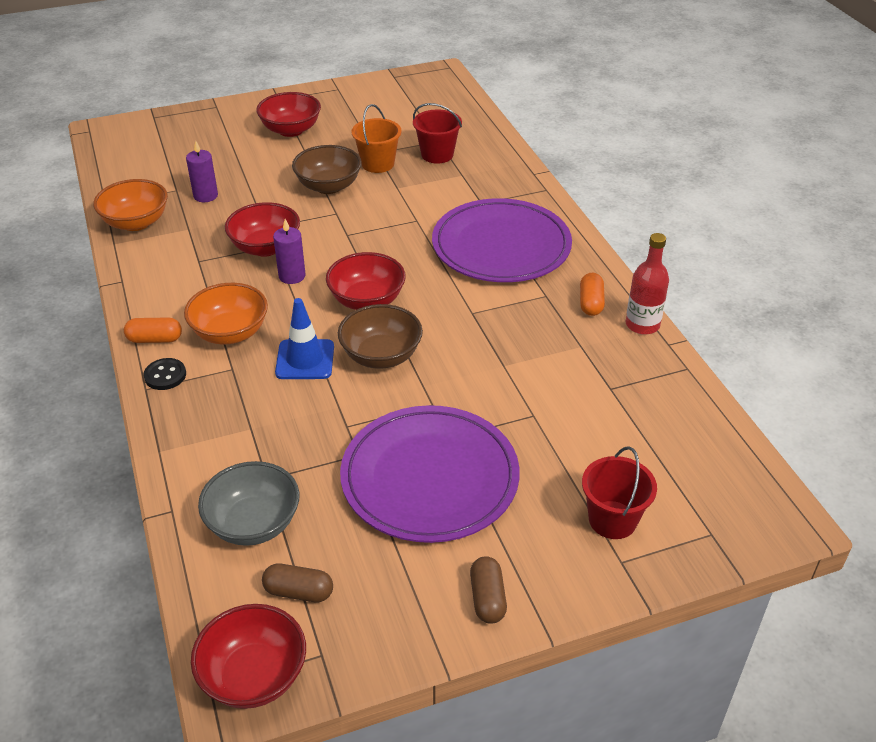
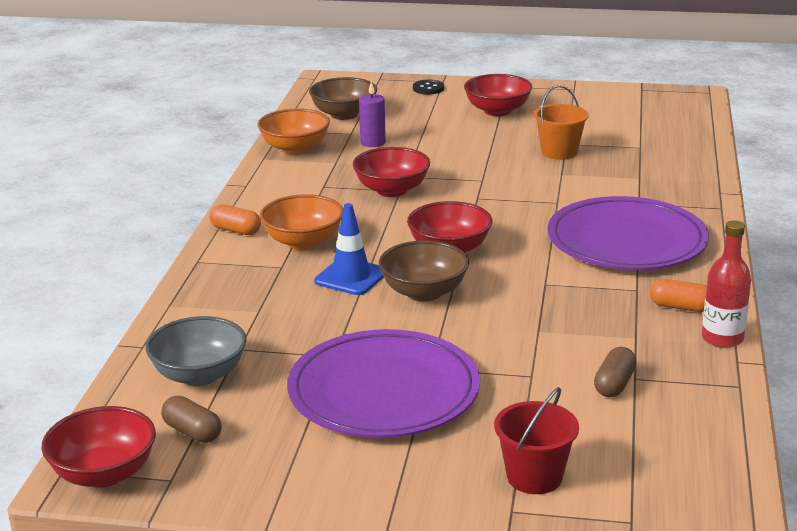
camera: 30 degrees right, 15 degrees down
(165, 375) = (221, 257): black button -> black button (428, 88)
(292, 276) = (396, 216): purple candle -> none
(328, 186) = (494, 159): brown bowl -> brown bowl (344, 114)
(437, 154) = (628, 157): red bucket -> none
(487, 598) = (352, 492): brown capsule -> brown capsule (614, 384)
(590, 303) = (680, 307): orange capsule -> orange capsule turned 75 degrees clockwise

